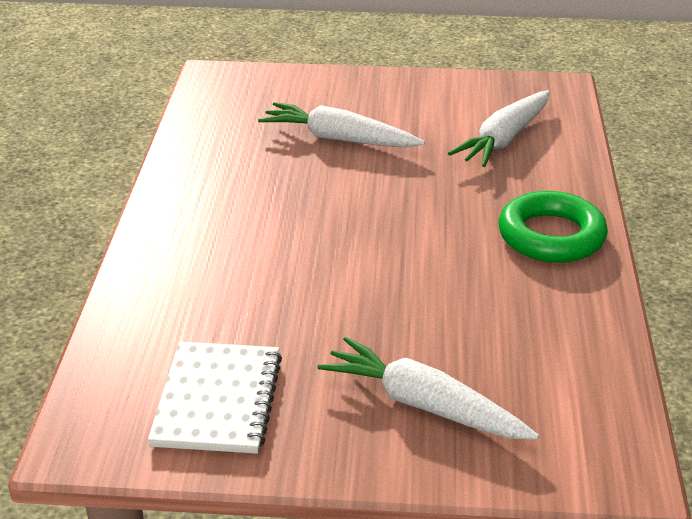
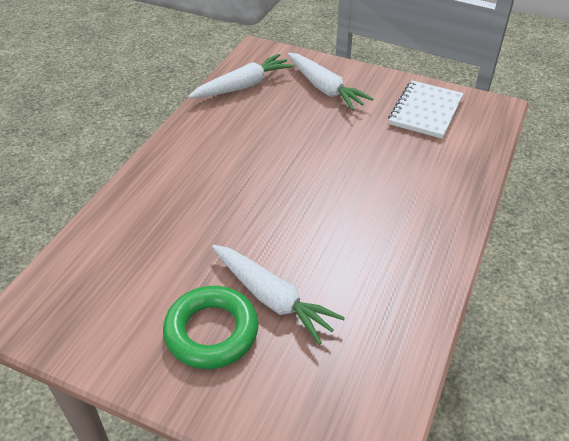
camera: 160 degrees left, 10 degrees up
(504, 139) = (134, 257): white carrot -> white carrot (243, 86)
(551, 236) = (183, 159): green ring -> green ring (211, 332)

